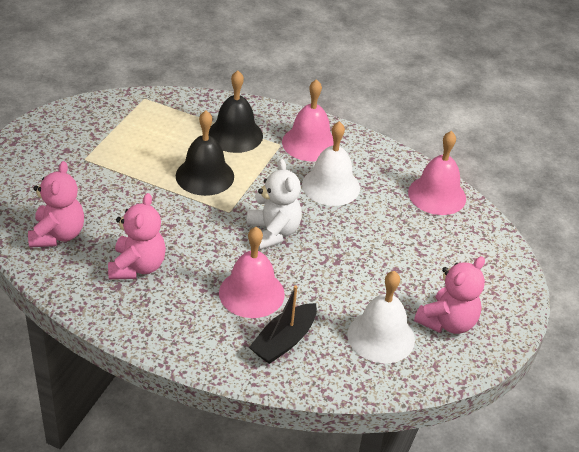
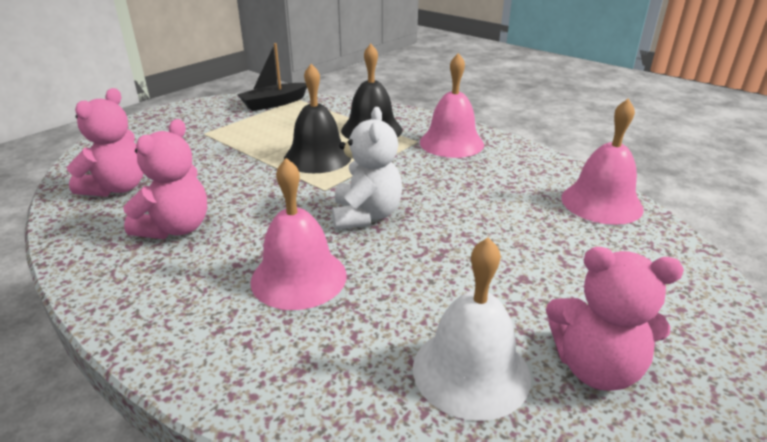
camera: 20 degrees right, 10 degrees down
(284, 341) = (308, 350): black boat -> black boat (274, 103)
(331, 186) = (461, 180): white bell -> none
(447, 322) = (596, 367): pink teddy bear -> pink teddy bear turned 45 degrees clockwise

